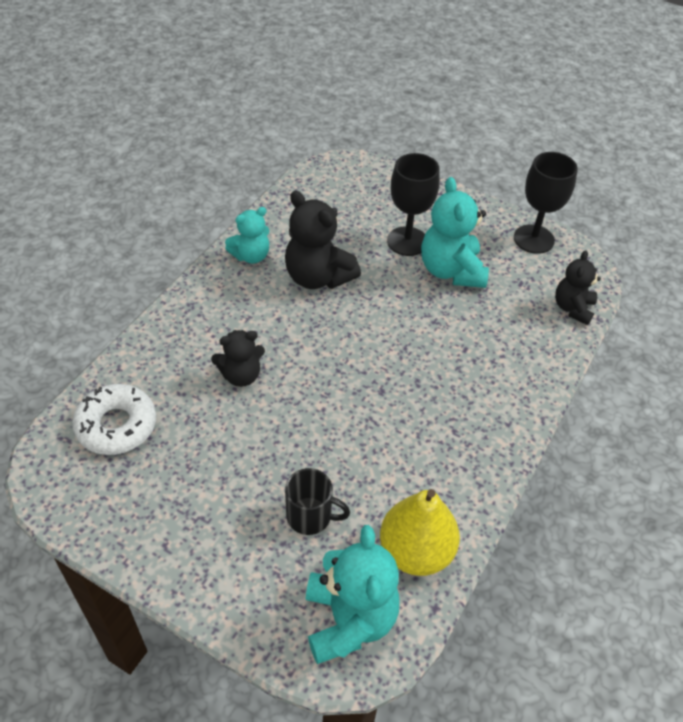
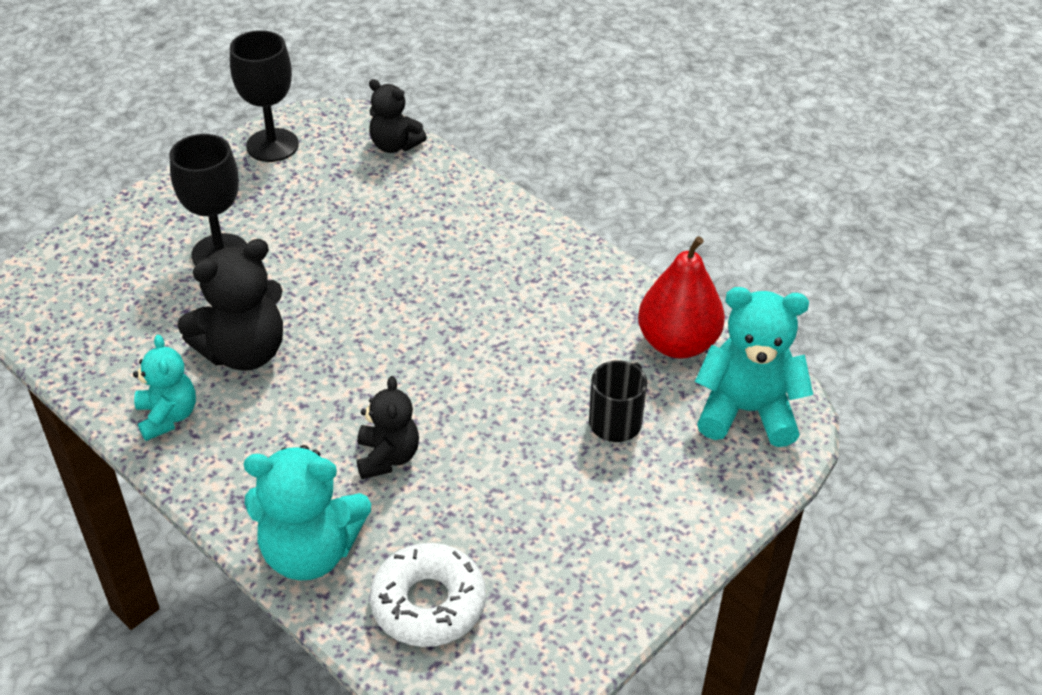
camera: 75 degrees left, 5 degrees down
(416, 551) = (677, 343): yellow pear -> red pear
(451, 271) = (292, 226): turquoise teddy bear -> turquoise teddy bear (310, 551)

